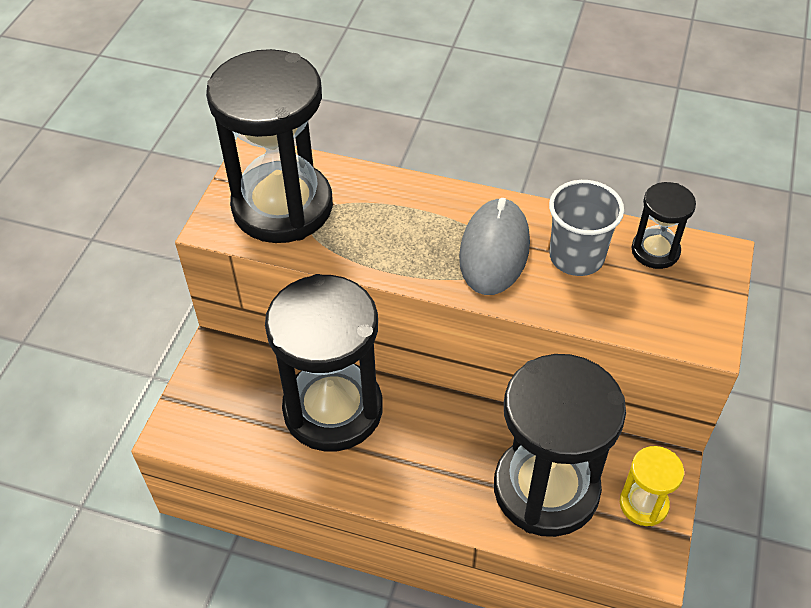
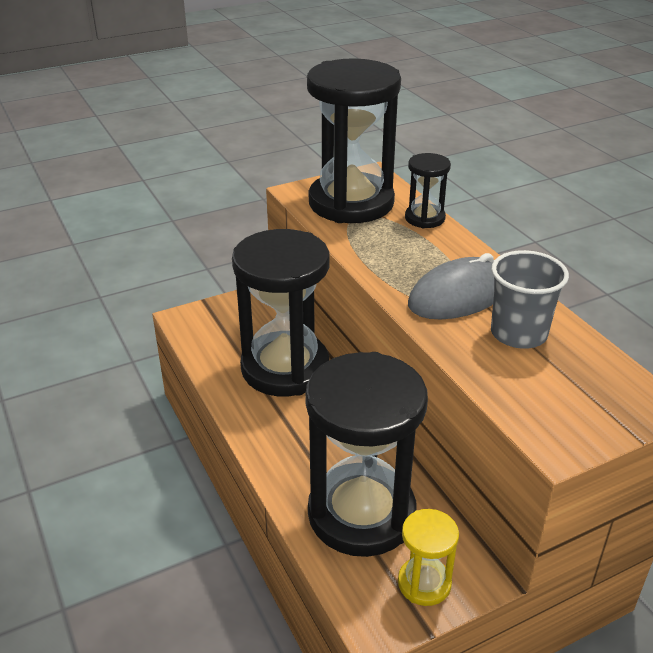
camera: 45 degrees right, 15 degrees down
(655, 251) = (594, 368): black hourglass -> black hourglass (424, 218)

